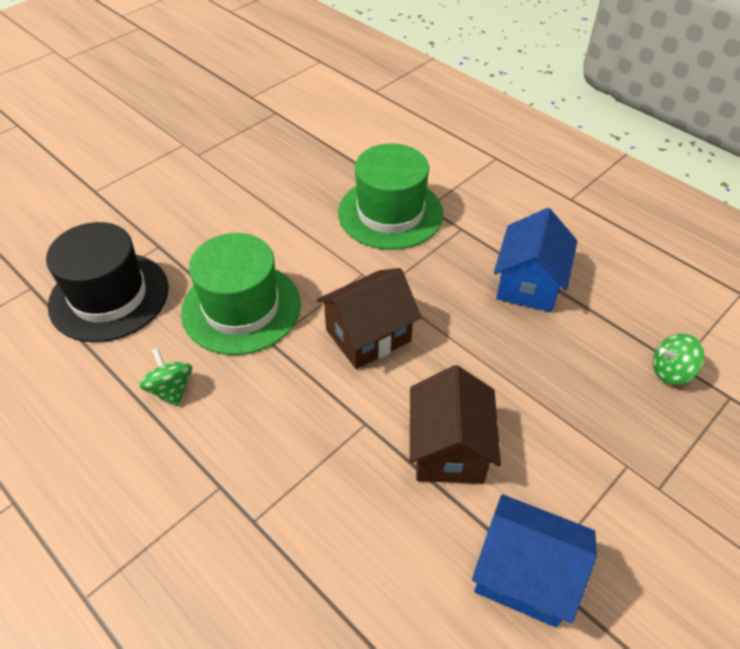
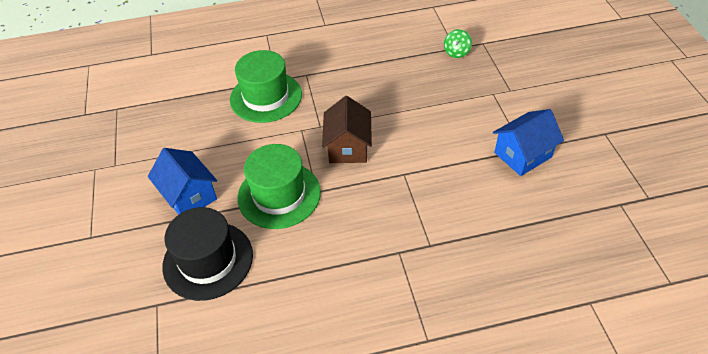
camera: 55 degrees left, 0 degrees up
(171, 389) = (314, 252): green spinning top -> none
(449, 449) = (442, 149): brown house -> none
(528, 284) = (367, 70): blue house -> blue house (189, 196)

